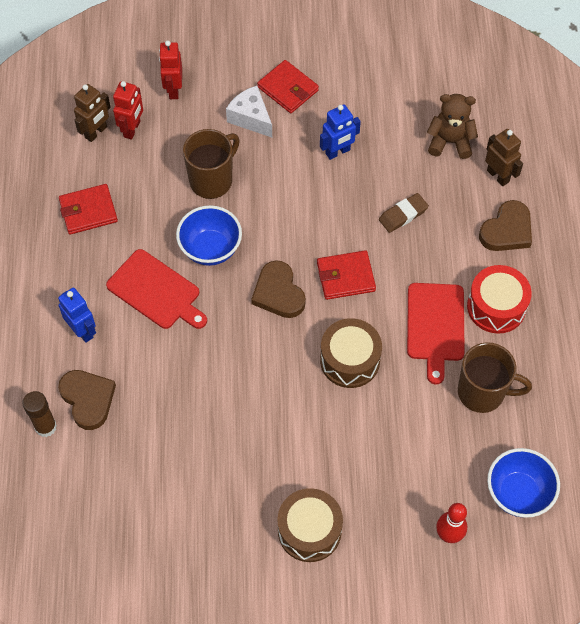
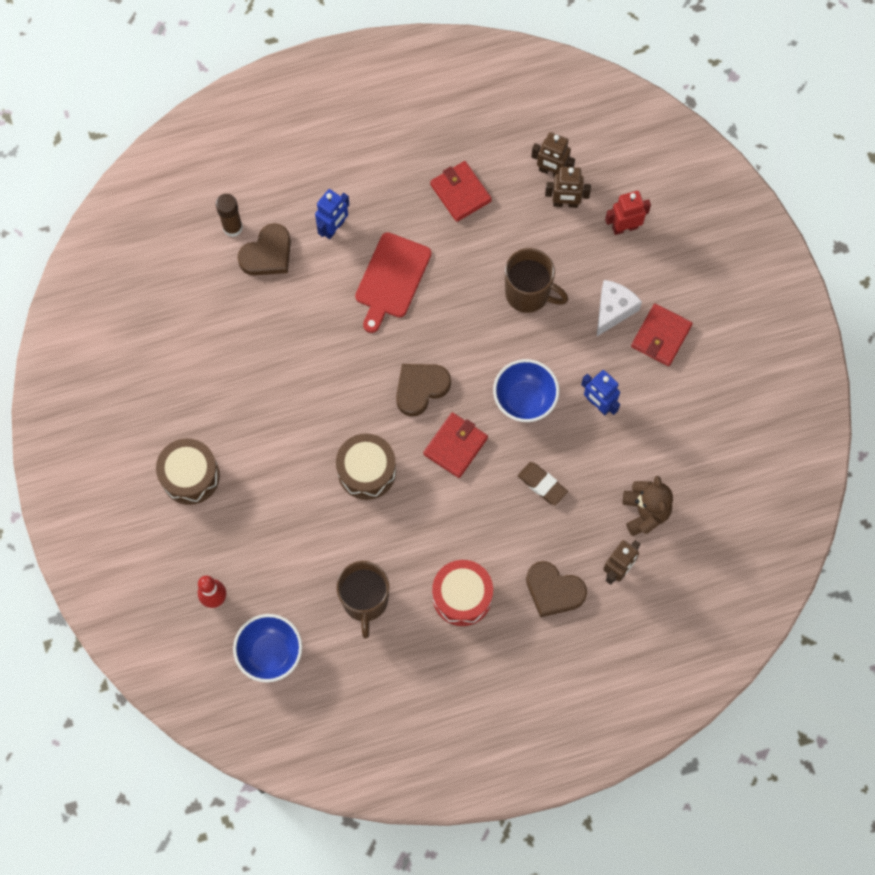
camera: 75 degrees right, 10 degrees up
(132, 129) = (565, 203): red robot -> brown robot
(210, 249) = (451, 314): blue bowl -> blue bowl (524, 400)
(345, 277) = (455, 446): red wallet -> red wallet turned 60 degrees clockwise
(435, 326) = (425, 542): red cutting board -> none

